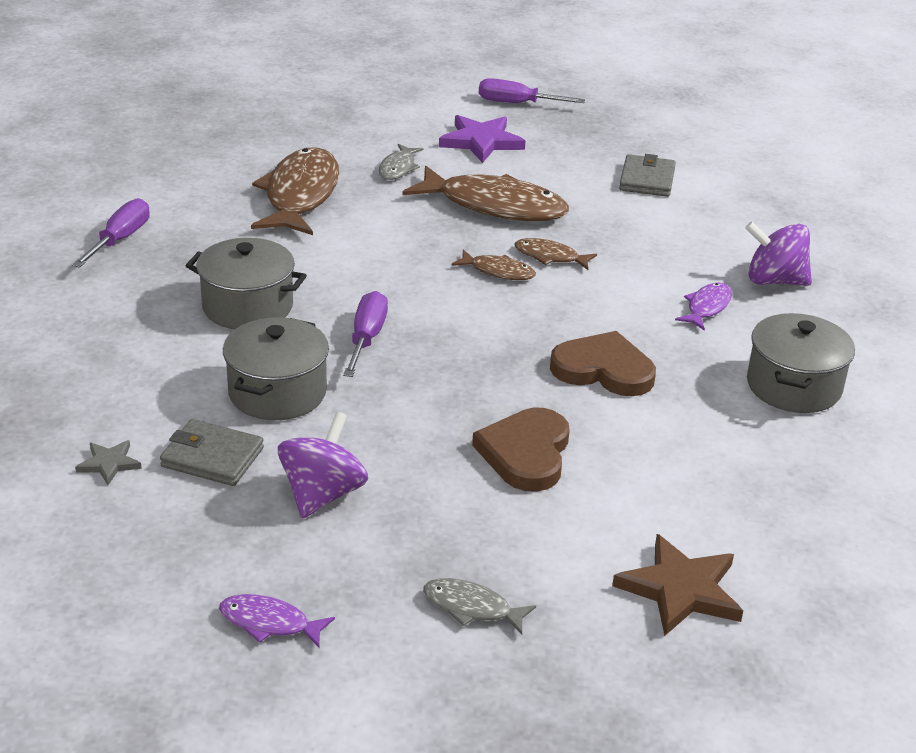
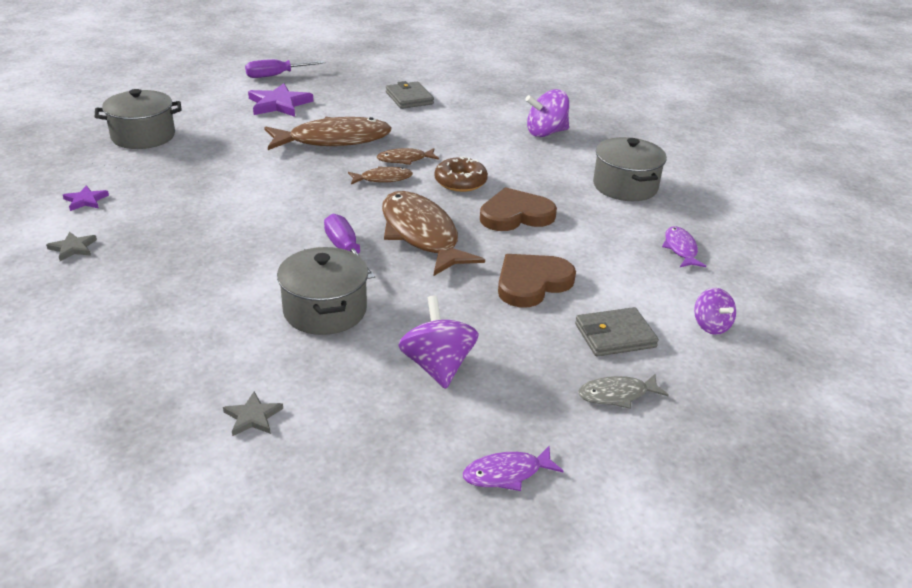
camera: 35 degrees left, 0 degrees up
(120, 239) = (73, 248): purple screwdriver -> grey star
(177, 193) = (85, 200): none -> purple star
(212, 457) = (329, 376): grey wallet -> grey wallet (615, 336)
(247, 306) = (234, 260): grey pot -> grey pot (143, 136)
(300, 195) = (188, 173): brown fish -> brown fish (421, 235)
(398, 168) = (240, 135): grey fish -> none
(526, 453) = (532, 283): brown heart -> brown heart turned 75 degrees clockwise
(585, 306) = (460, 182): none -> brown donut
(680, 590) = (710, 326): brown star -> purple spinning top
(707, 307) = (528, 159): purple fish -> purple fish (680, 249)

